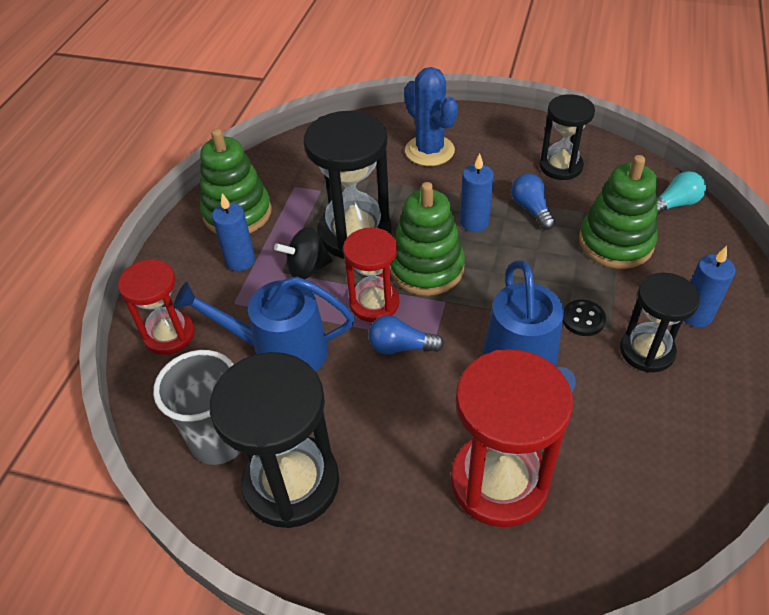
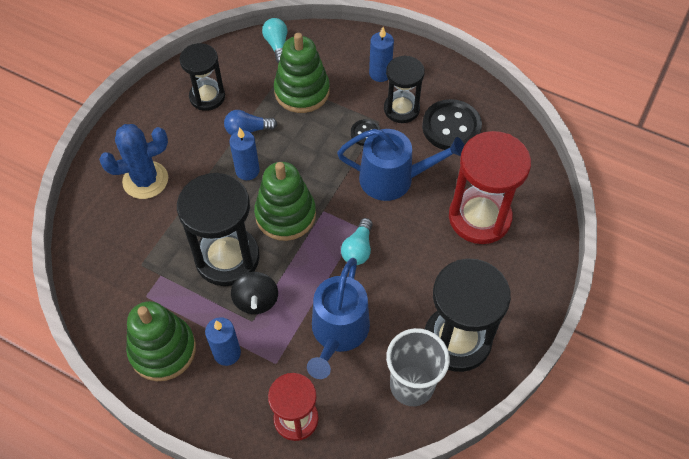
camera: 80 degrees left, 10 degrees up
(374, 303) = (310, 258): red hourglass -> none
(401, 347) = (358, 249): blue light bulb -> turquoise light bulb
(648, 418) = (451, 127): none -> black button

